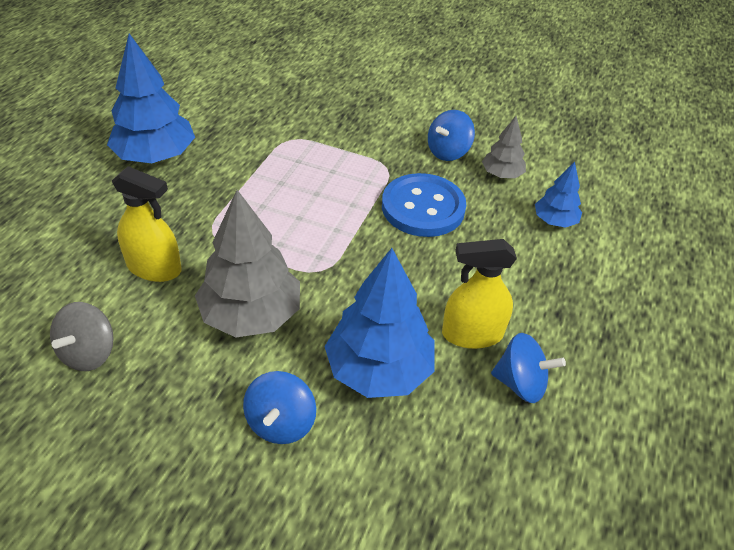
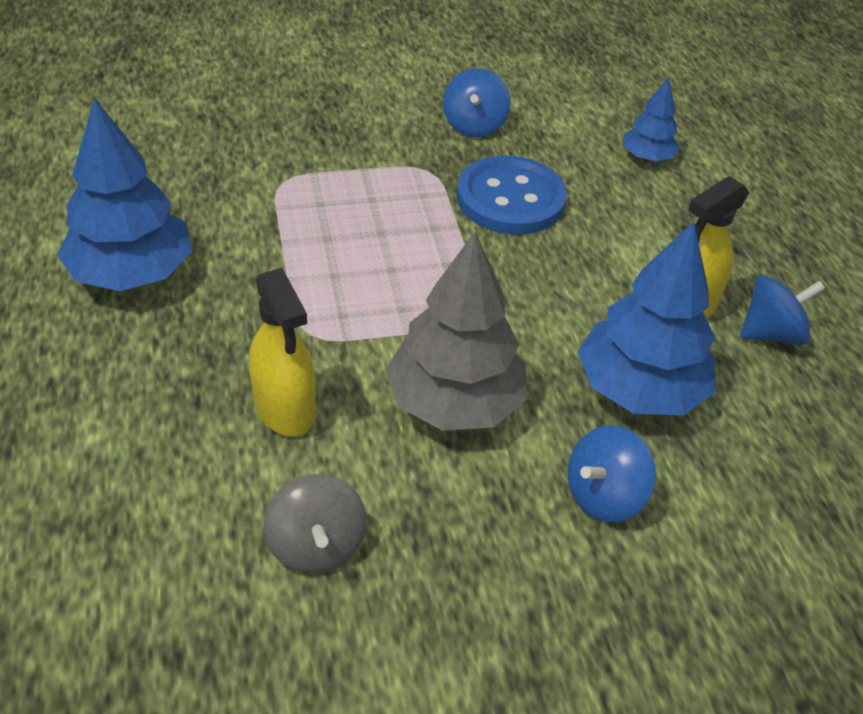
camera: 35 degrees left, 0 degrees up
(154, 268) = (284, 408): yellow spray bottle -> yellow spray bottle turned 75 degrees clockwise
(281, 423) = (603, 496): blue spinning top -> blue spinning top turned 75 degrees clockwise
(501, 174) = (551, 129): grey tree -> none

